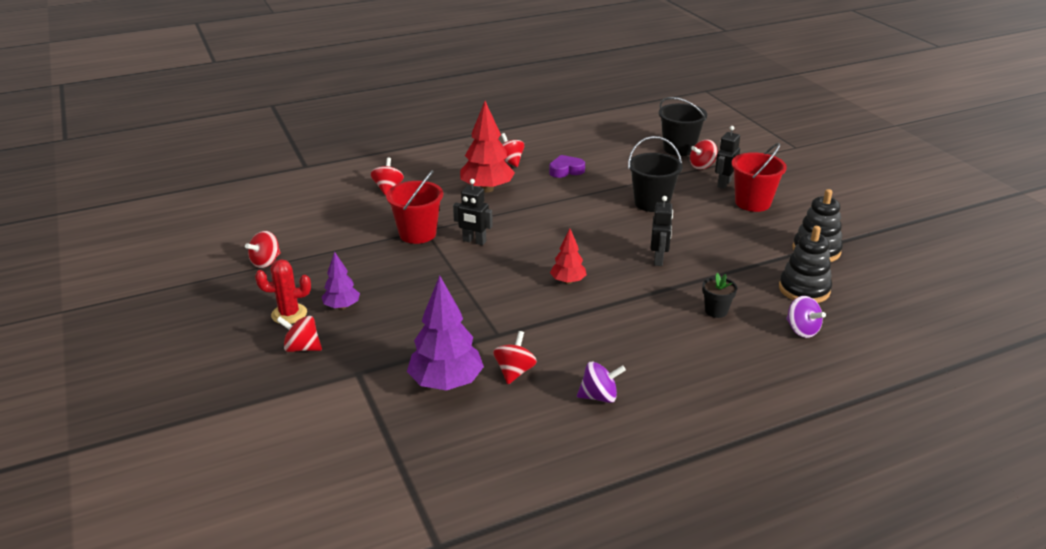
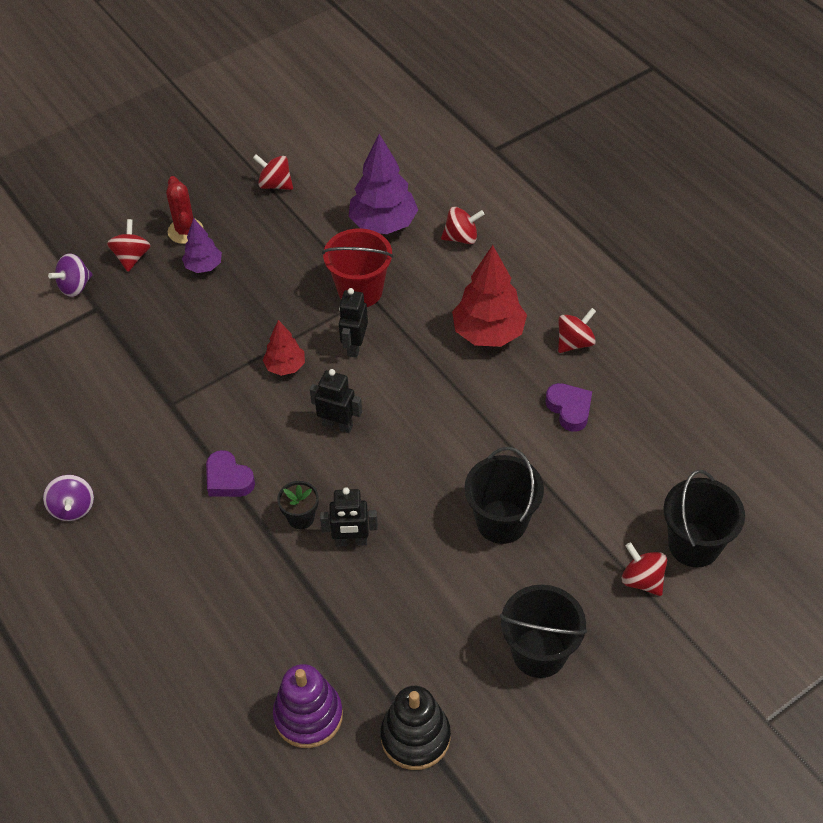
camera: 80 degrees right, 20 degrees up
(446, 383) = (86, 378): purple tree -> purple tree (383, 224)
(514, 372) = (108, 430): red spinning top -> none
(568, 281) = (283, 451): red tree -> red tree (285, 366)
(588, 309) = (228, 479): none -> purple heart
(716, 311) = (243, 611): black flower pot -> black flower pot (301, 517)
(724, 184) = (590, 612): black robot -> black robot (337, 425)
(752, 203) = (539, 653): red bucket -> black bucket
(802, 330) = (213, 709): purple spinning top -> purple spinning top (75, 286)
(804, 289) = (308, 716): black stacking toy -> purple stacking toy

